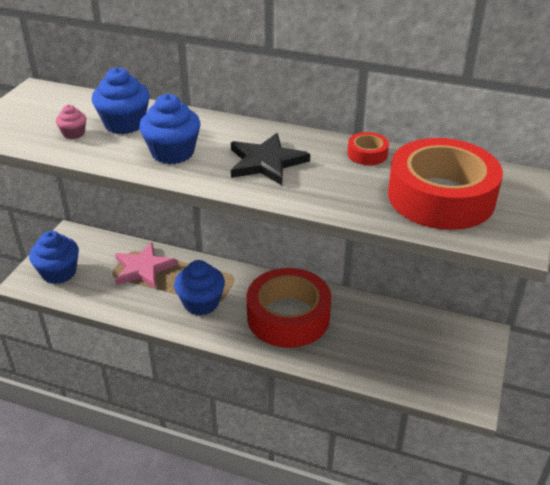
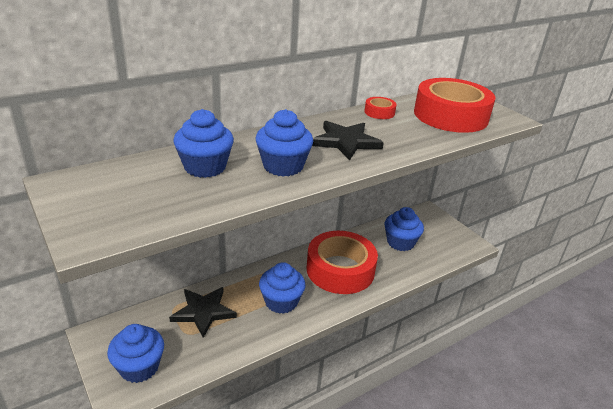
camera: 55 degrees left, 5 degrees down
(74, 134) = (181, 193): pink cupcake -> none
(143, 268) = (203, 312): pink star -> black star
(390, 338) = (400, 242): none -> blue cupcake

